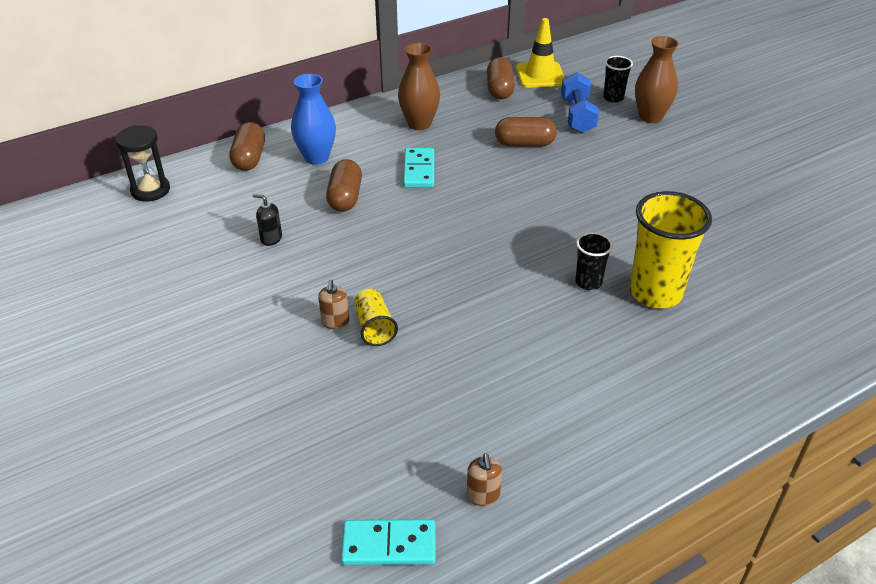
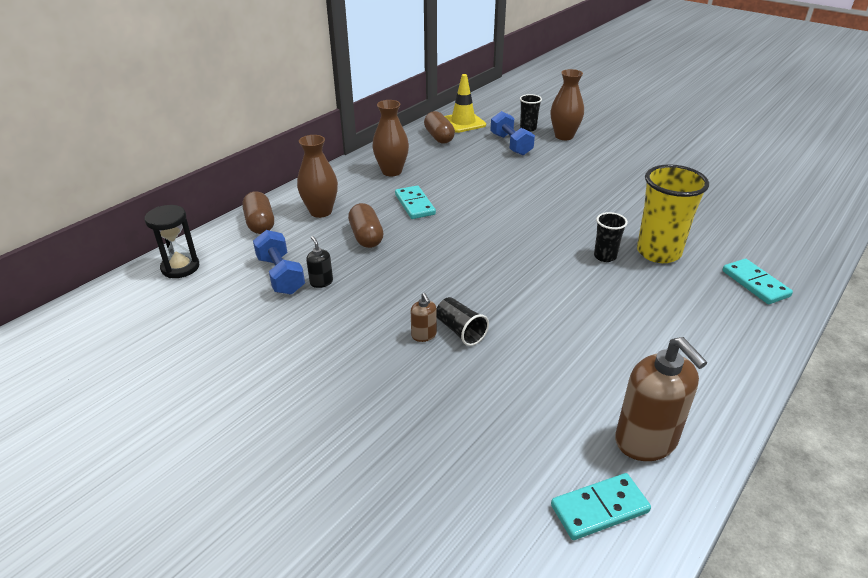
camera: 20 degrees left, 5 degrees down
(237, 221) = (281, 275): none -> blue dumbbell
(271, 238) = (321, 282): black soap dispenser -> black soap dispenser turned 60 degrees clockwise
(316, 157) = (321, 211): blue vase -> brown vase
(374, 327) = (460, 331): yellow cup -> black cup
(483, 496) = (646, 441): brown soap dispenser -> brown soap dispenser, size x2.16
(524, 144) = (485, 170): brown capsule -> none
(744, 360) = (755, 283): none -> turquoise domino

